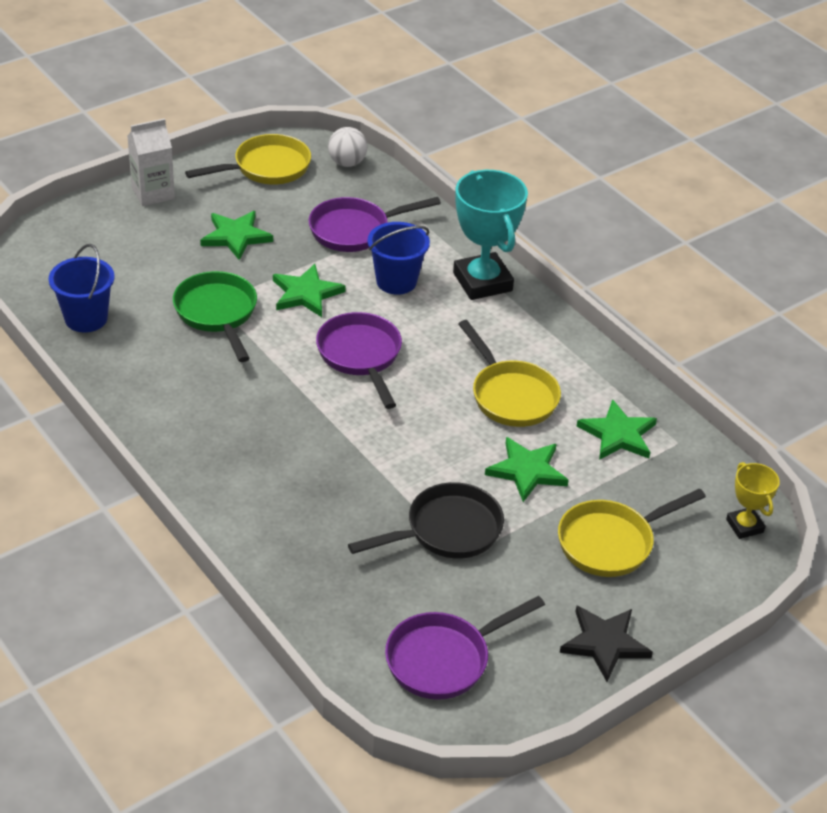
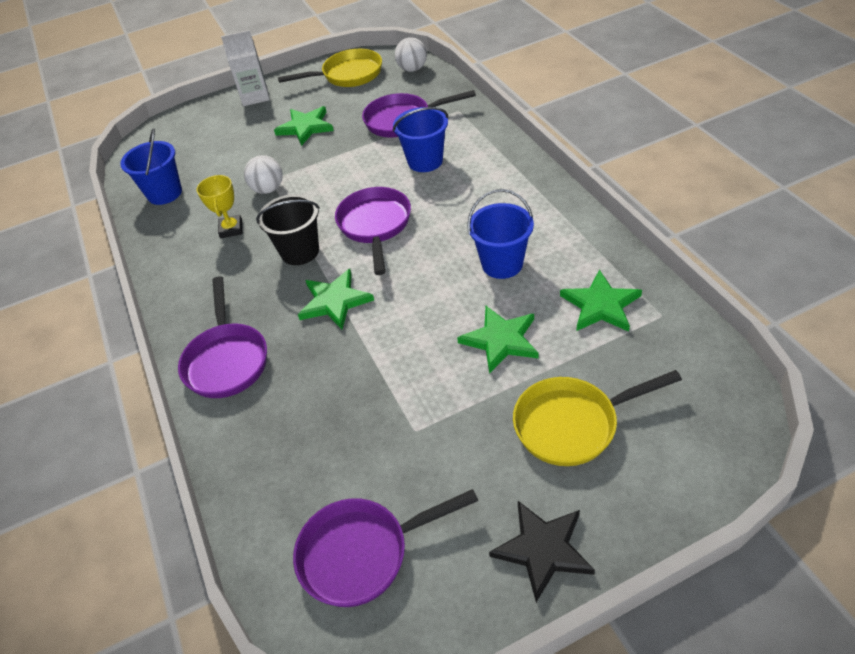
camera: 20 degrees right, 5 degrees up
(217, 314) = (268, 189): green pan -> white ball
(243, 501) = (227, 360): none -> purple pan
(283, 385) = (300, 251): none -> black bucket
(306, 294) = (346, 172): green star -> green star (335, 301)
(447, 531) = (405, 401): black pan -> none
(482, 282) = (500, 161): turquoise trophy -> none
(511, 395) = (502, 264): yellow pan -> blue bucket
(744, 526) = (725, 413): yellow trophy -> yellow trophy (231, 229)

